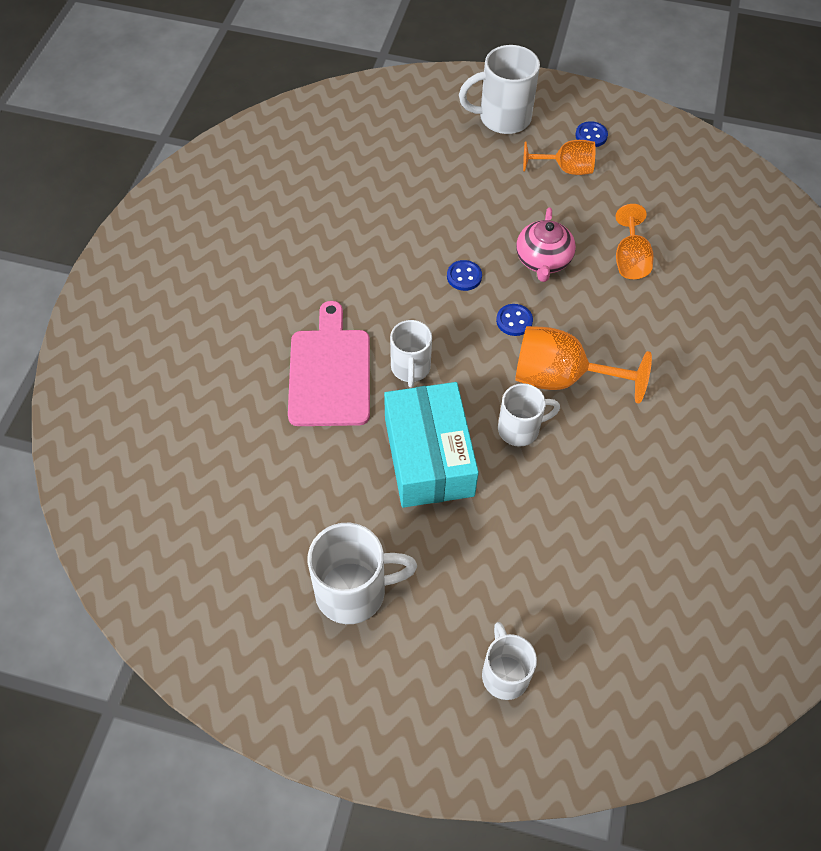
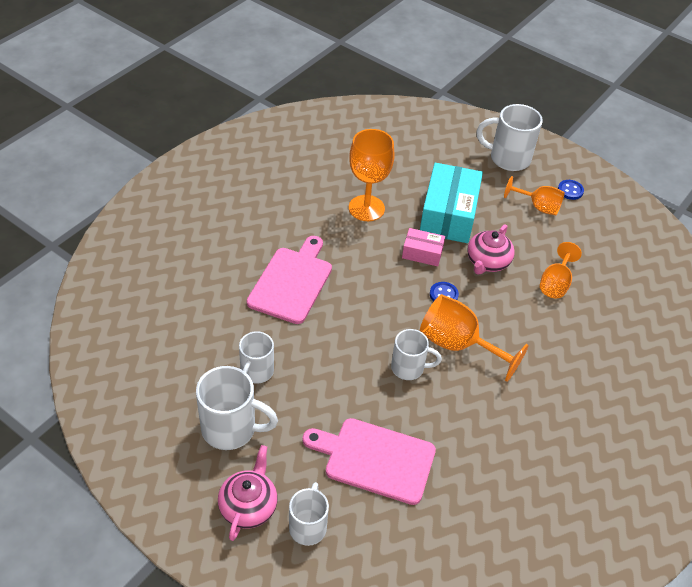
camera: 20 degrees right, 10 degrees down
(370, 242) = (366, 208): none -> orange goblet
(410, 368) = (350, 299): white mug -> white mug (256, 372)
(424, 679) = (249, 506): none -> pink teapot
(429, 456) = (332, 361): turquoise box -> turquoise box (448, 214)
(464, 276) = (422, 253): blue button -> pink box
(538, 558) = (375, 459): none -> pink cutting board

